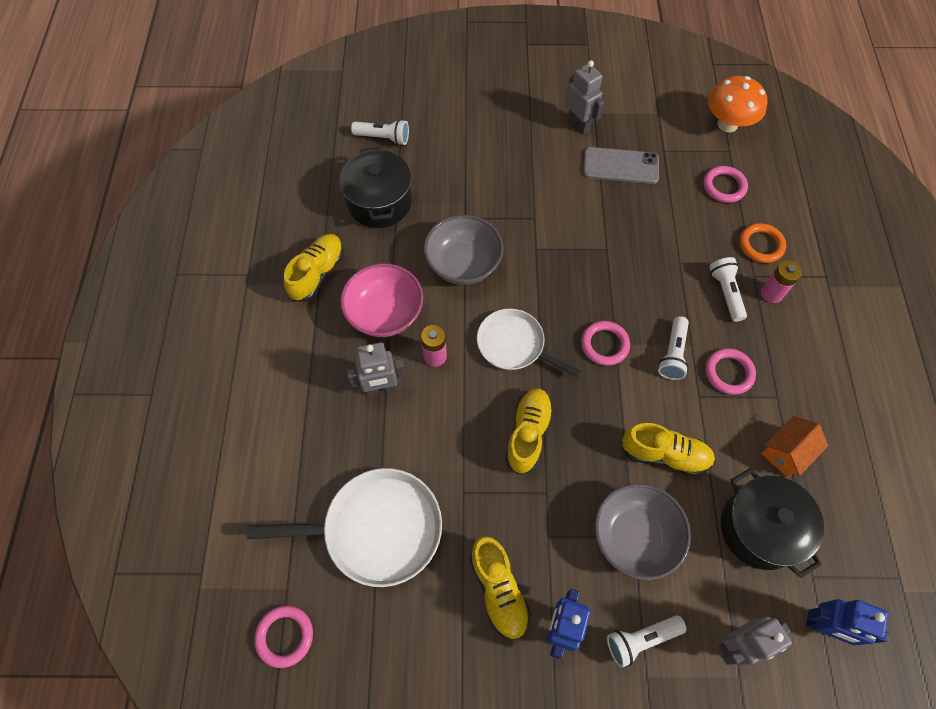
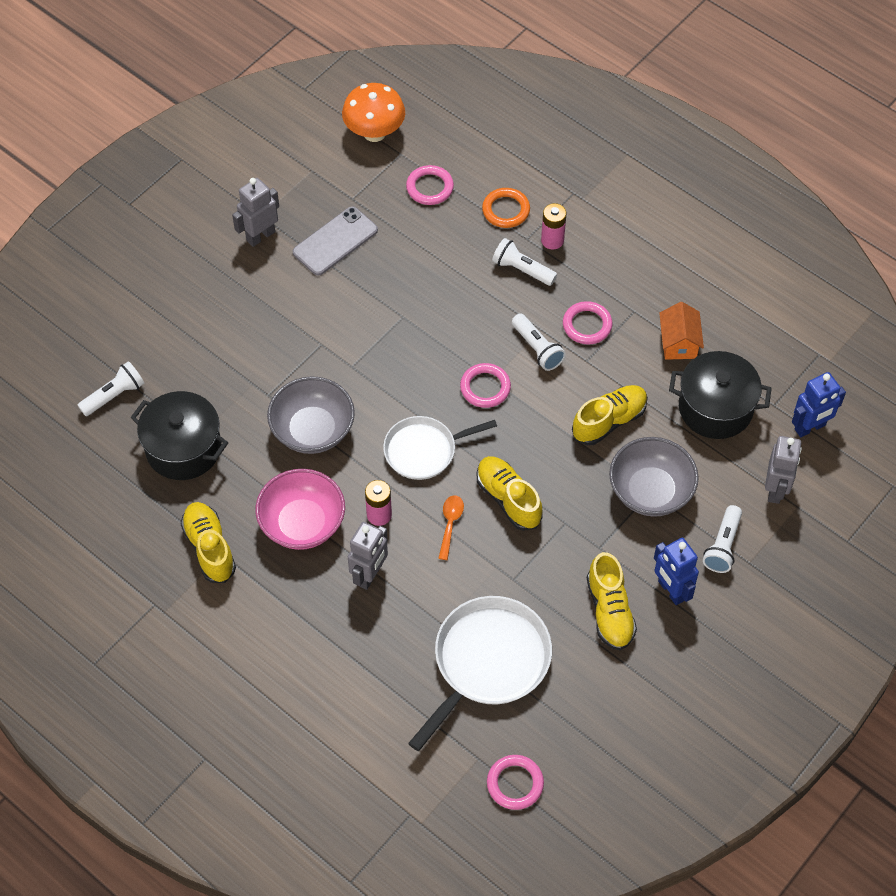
camera: 50 degrees left, 5 degrees down
(470, 409) = (450, 524): none -> orange spoon
(498, 590) = (609, 611): yellow shoe -> yellow shoe turned 60 degrees clockwise
(579, 124) = (260, 236): grey robot -> grey robot turned 45 degrees counterclockwise

